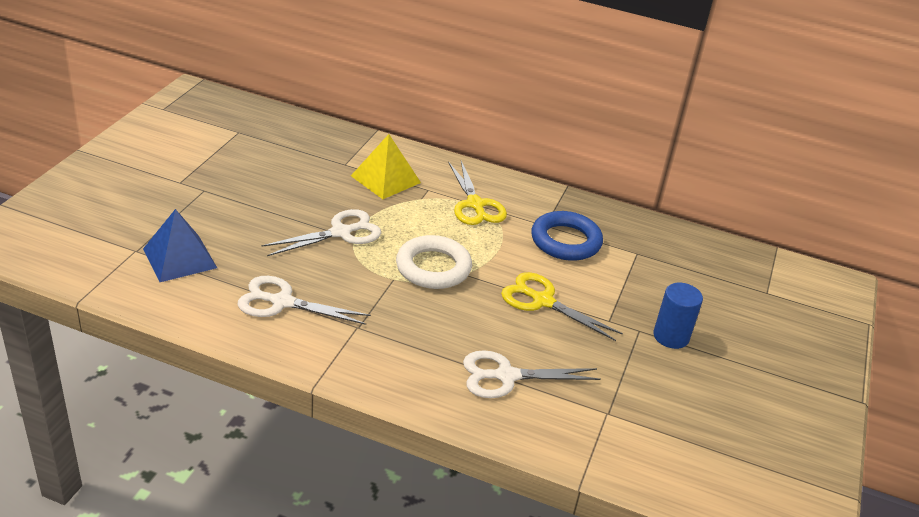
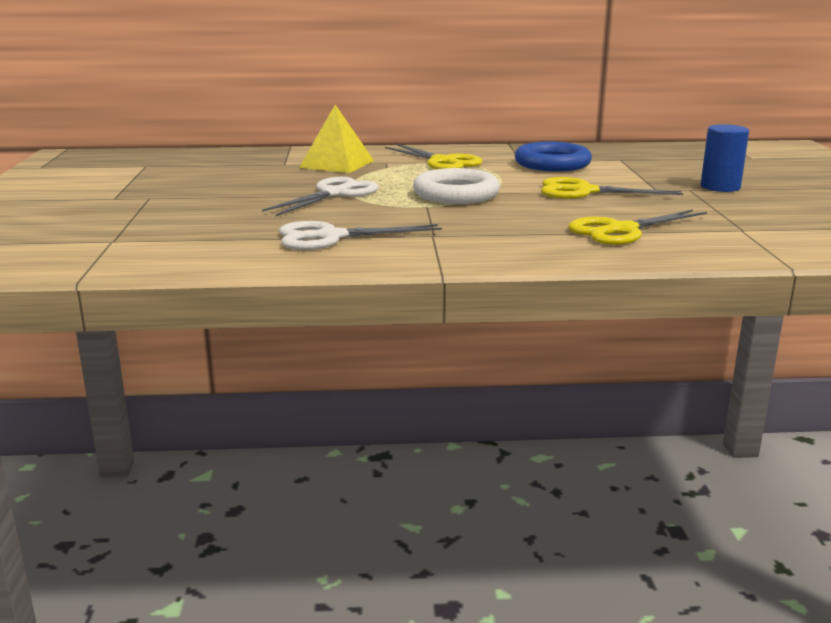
camera: 20 degrees left, 15 degrees down
(179, 258) = (174, 235): blue pyramid -> none
(506, 376) = (621, 230): white scissors -> yellow scissors

